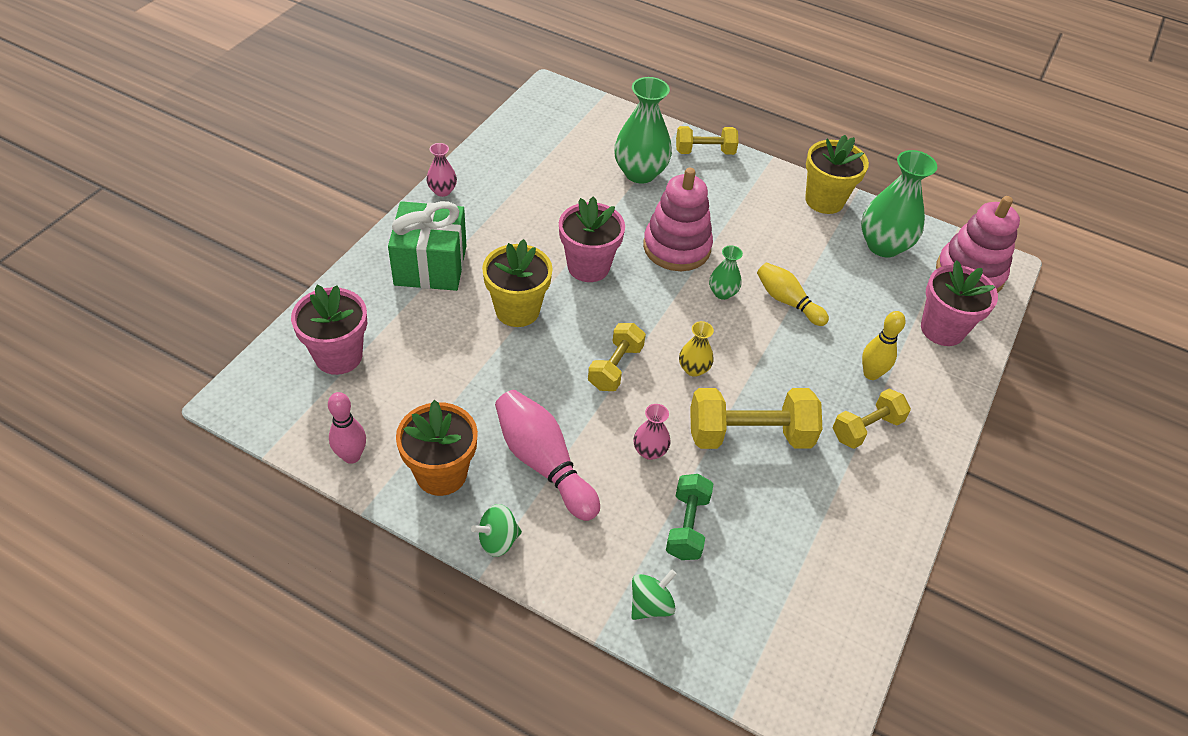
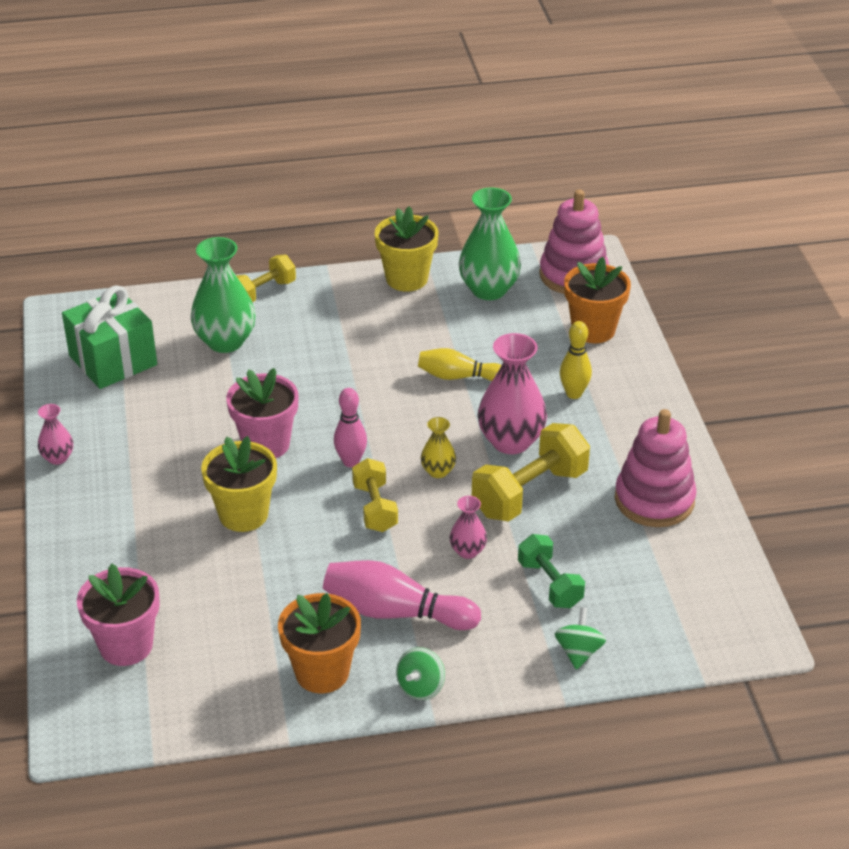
camera: 35 degrees left, 10 degrees down
(351, 456) = (231, 709): pink bowling pin -> pink bowling pin (351, 462)
(430, 265) = (122, 525): green gift -> green gift (113, 360)
(676, 247) = (324, 386): pink stacking toy -> pink stacking toy (654, 500)
(722, 293) = (400, 400): green vase -> none
(777, 381) = (511, 441): none -> pink vase
(866, 428) = (608, 435): yellow dumbbell -> none
(942, 329) = (593, 330): pink flower pot -> orange flower pot

